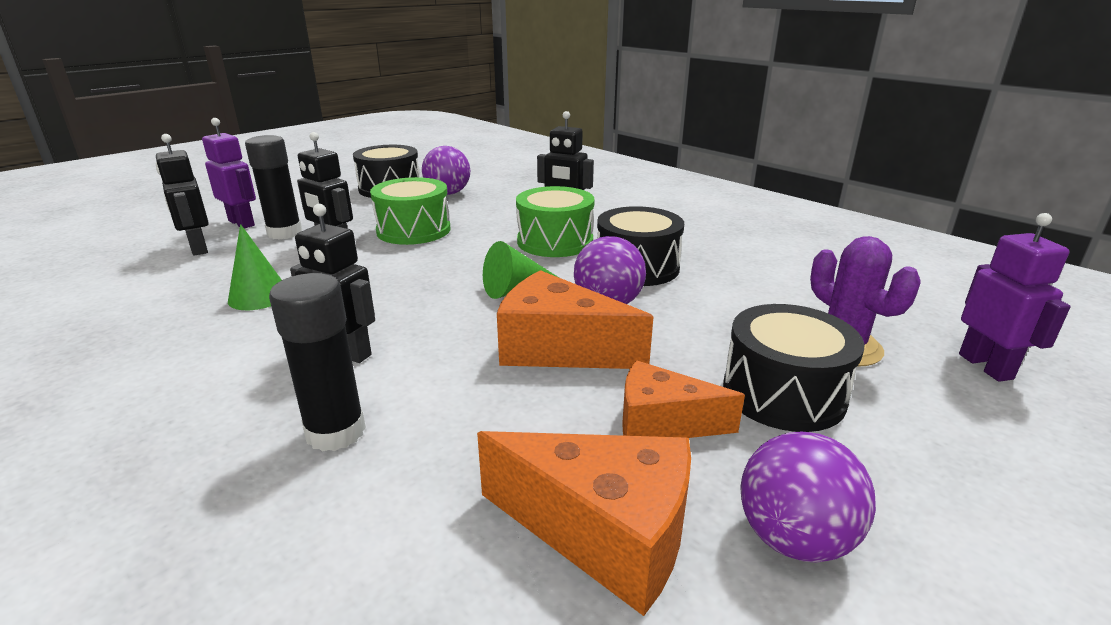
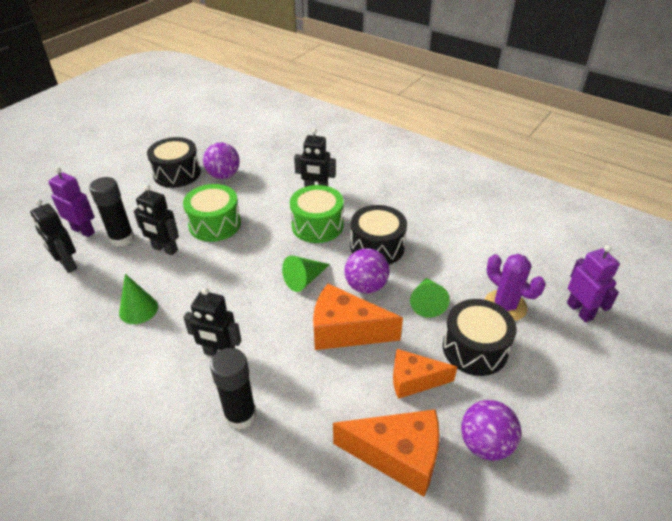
camera: 10 degrees left, 15 degrees up
(705, 330) = (427, 302): none -> green cone

